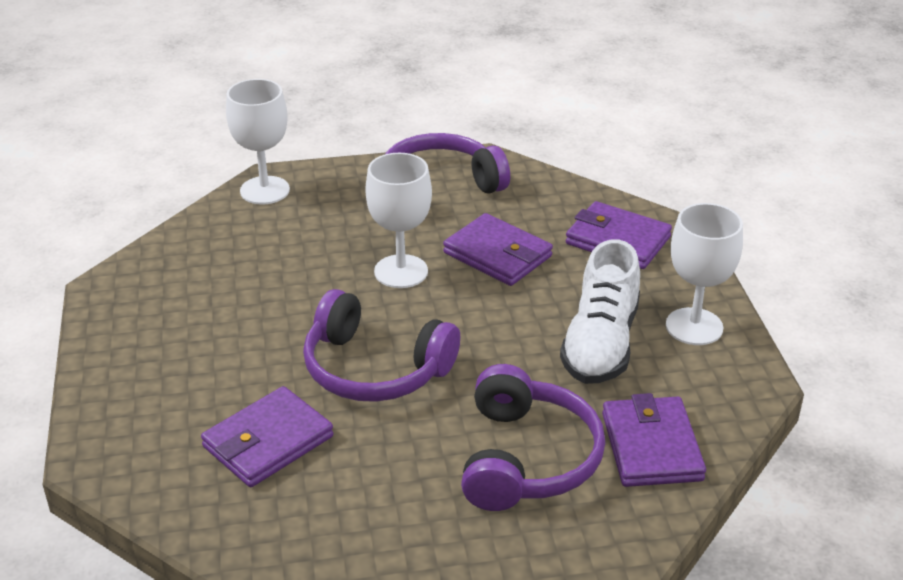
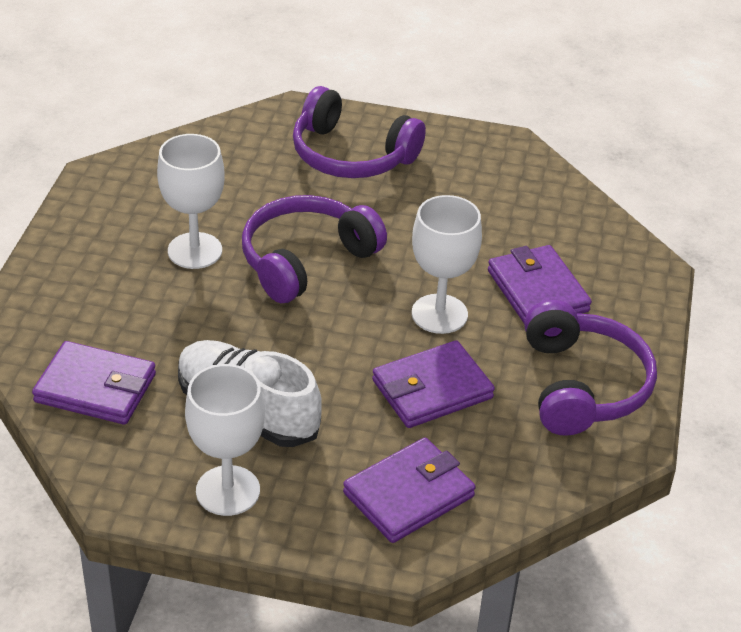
camera: 110 degrees right, 5 degrees up
(264, 190) = (631, 261): white goblet -> white goblet (195, 251)
(268, 442) = (257, 186): purple wallet -> purple wallet (537, 291)
(526, 458) = (139, 310): purple headphones -> purple headphones (351, 155)

